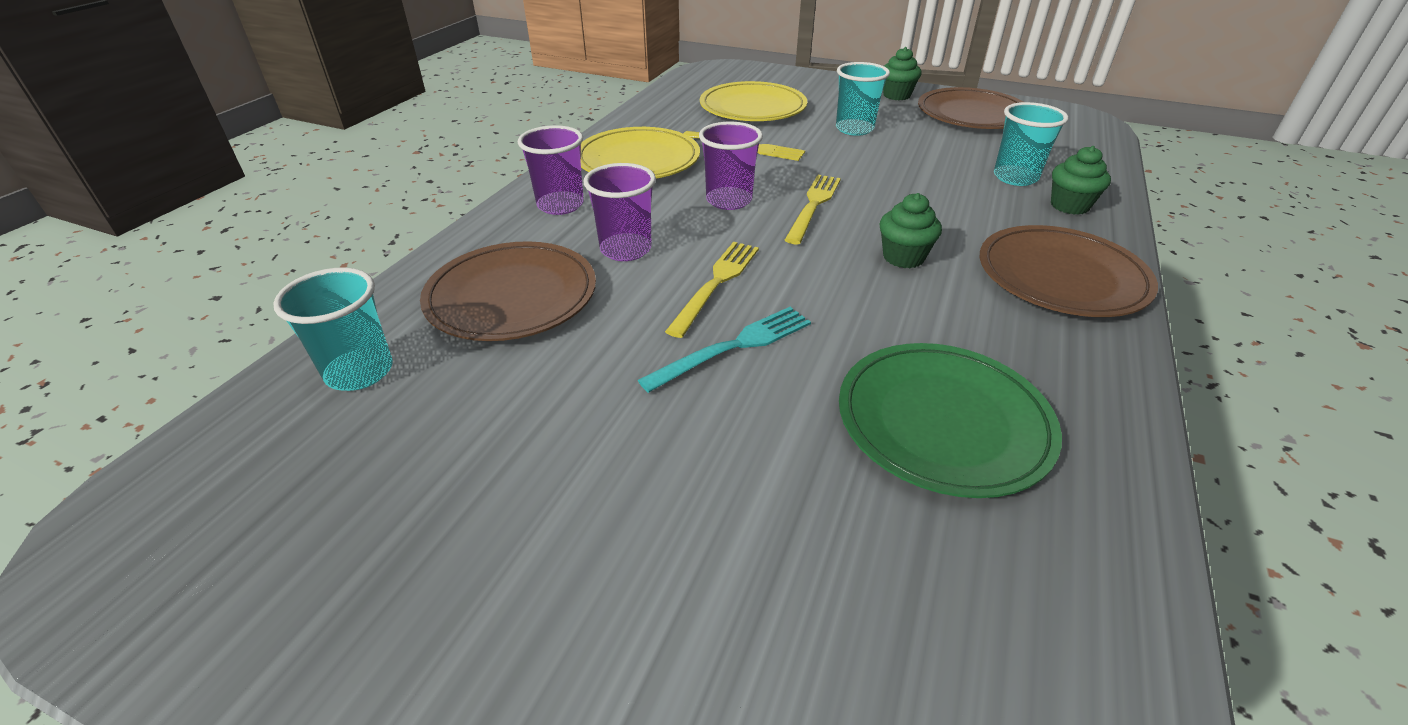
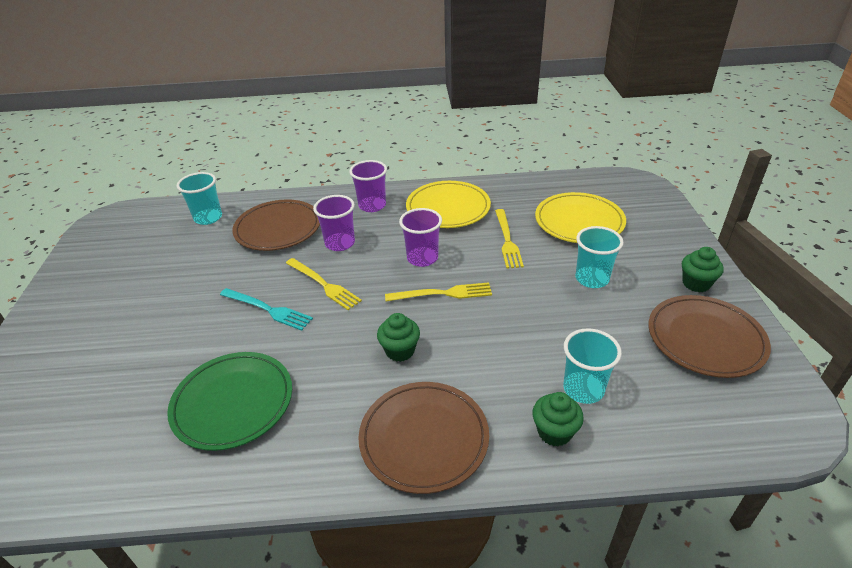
camera: 65 degrees right, 0 degrees up
(716, 283) = (324, 285): yellow fork -> yellow fork turned 45 degrees clockwise

